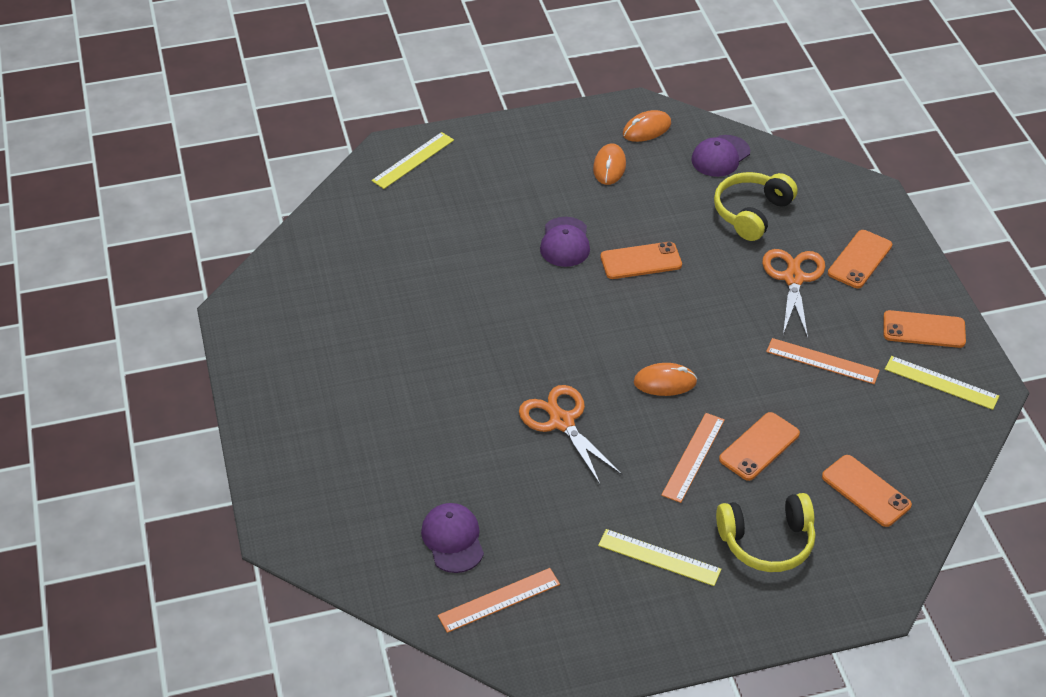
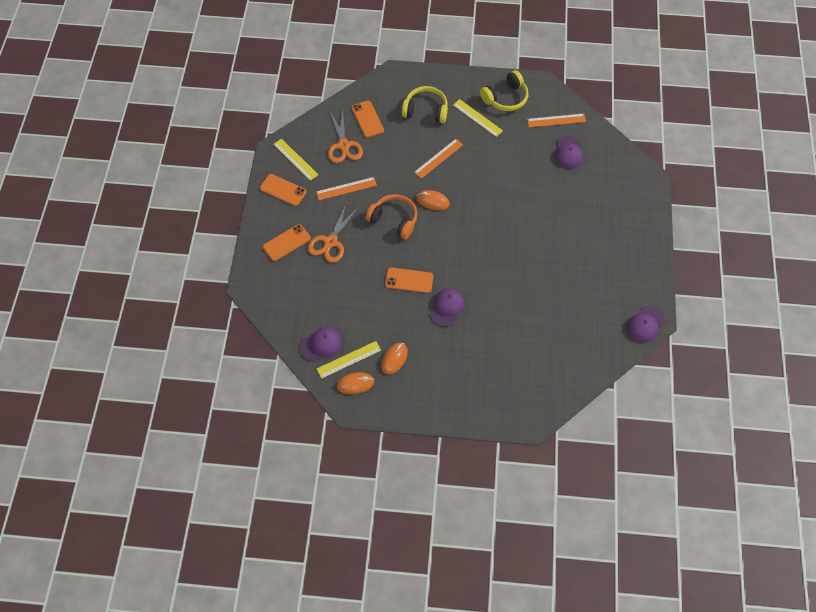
camera: 160 degrees left, 15 degrees up
(248, 300) = (645, 324): none -> purple cap
(413, 160) = (518, 406): yellow ruler -> yellow ruler (349, 359)
(561, 422) = (495, 195): orange scissors -> orange scissors (343, 145)
(713, 336) = (394, 220): none -> orange headphones
(751, 213) = (327, 294): yellow headphones -> yellow headphones (505, 98)
(759, 447) = (404, 154): orange phone -> none
(822, 361) = (346, 188): orange ruler -> orange ruler turned 60 degrees counterclockwise

